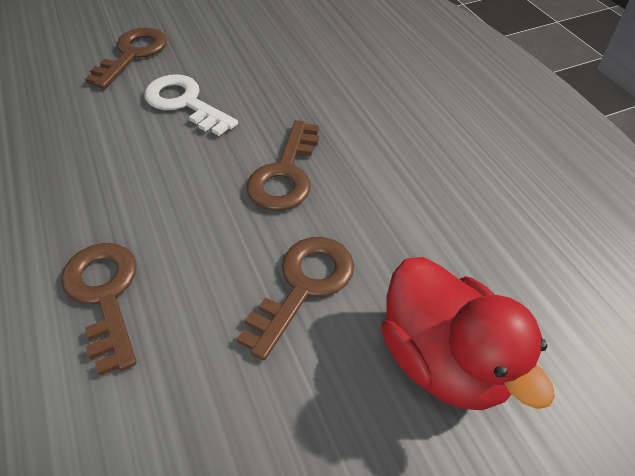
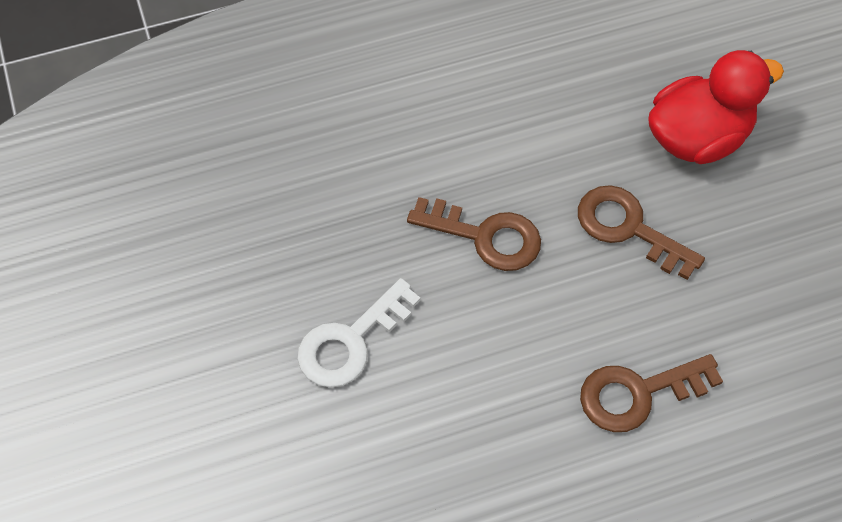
camera: 85 degrees left, 10 degrees up
(133, 54) = (229, 416): brown key -> none

